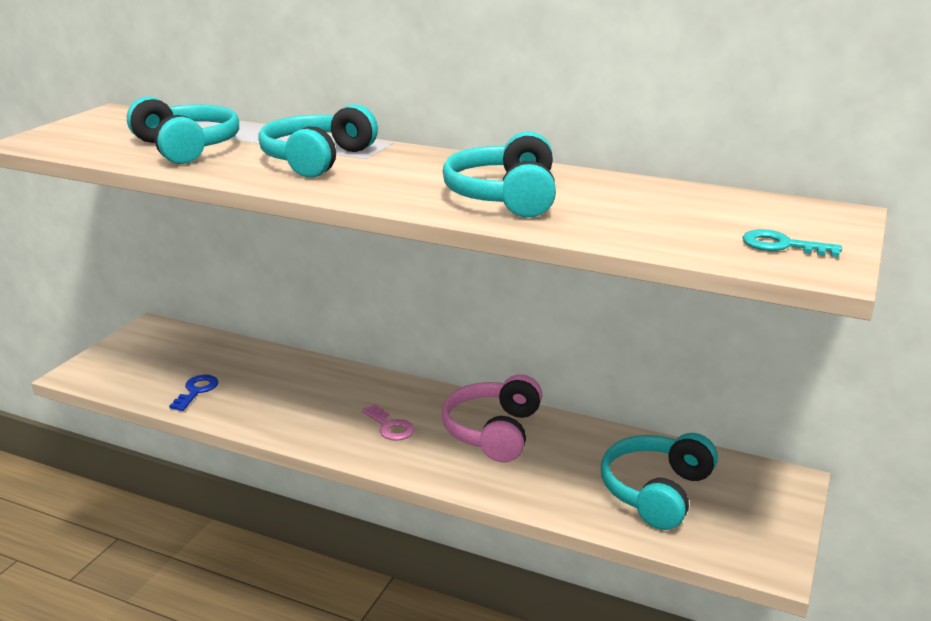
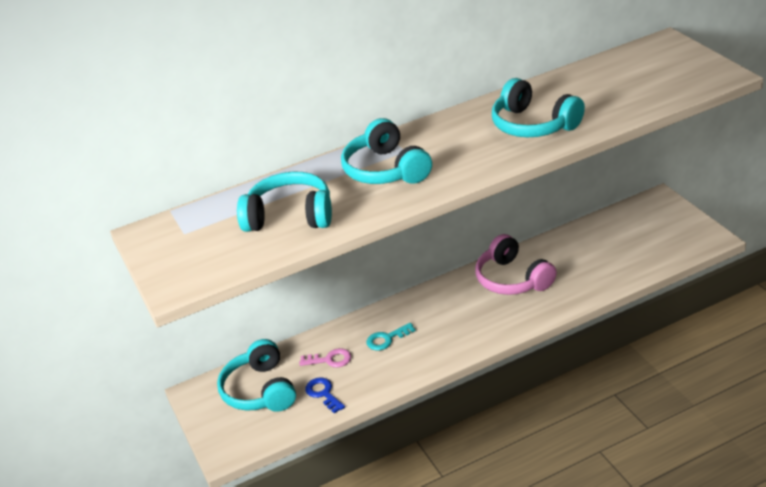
camera: 45 degrees left, 10 degrees up
(390, 427) = (464, 318): pink key -> pink key (330, 360)
(656, 492) = (625, 246): turquoise headphones -> turquoise headphones (260, 390)
(782, 245) = (686, 73): turquoise key -> turquoise key (387, 339)

